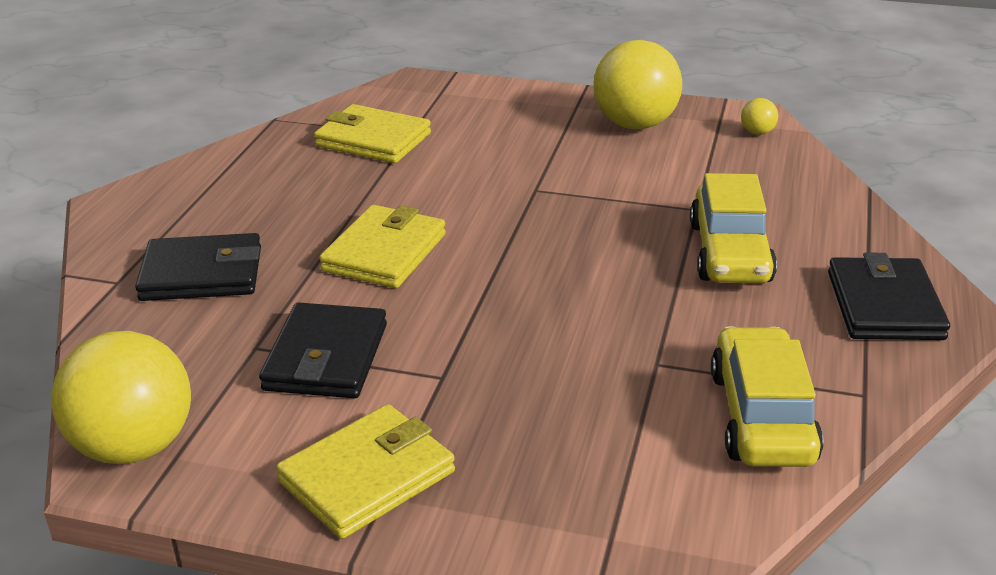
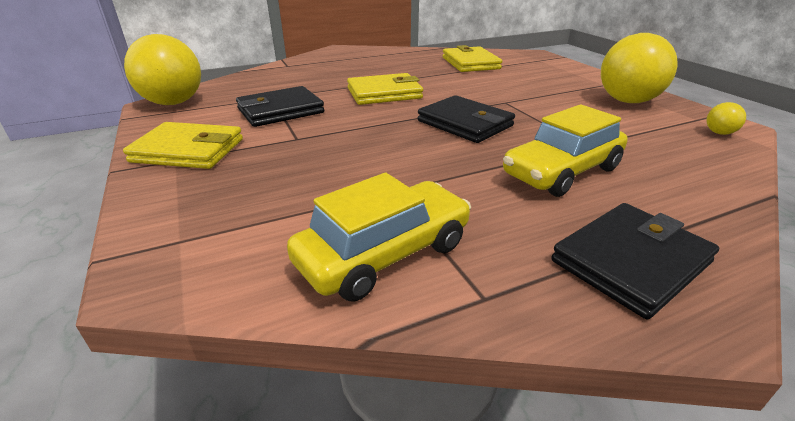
camera: 50 degrees right, 0 degrees up
(202, 274) = (312, 73): black wallet -> black wallet (465, 123)

